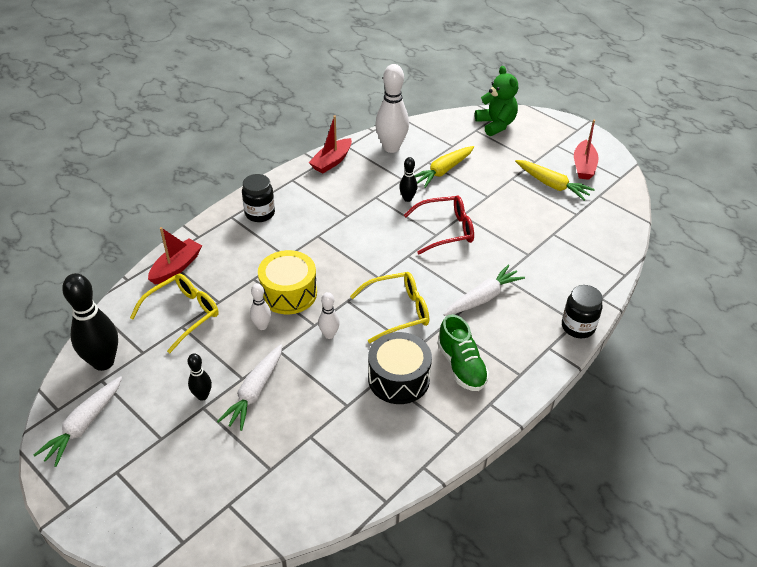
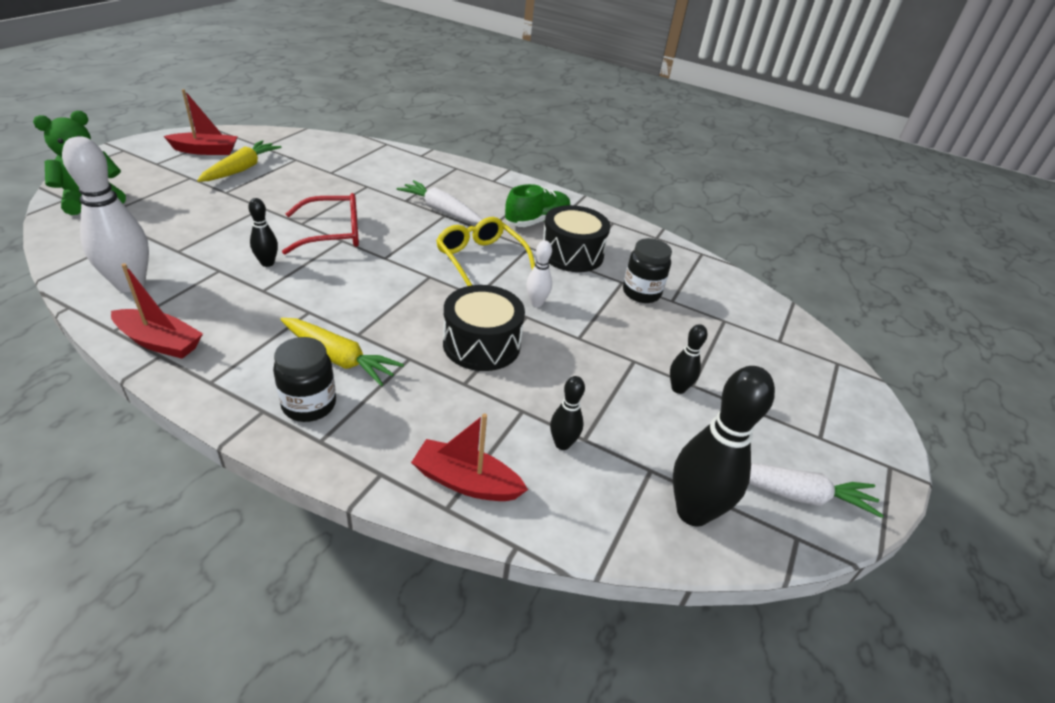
camera: 110 degrees left, 5 degrees down
(183, 314) = (562, 444): yellow glasses -> black bowling pin
(255, 392) = (646, 347): white carrot -> none
(262, 326) = (548, 358): white bowling pin -> none
(289, 293) = (481, 344): yellow drum -> black drum
(443, 171) = (203, 238): yellow carrot -> yellow carrot (338, 358)
(445, 230) = (333, 233): red glasses -> red glasses turned 105 degrees clockwise
(578, 327) = (462, 167): black jar -> black jar (641, 293)

